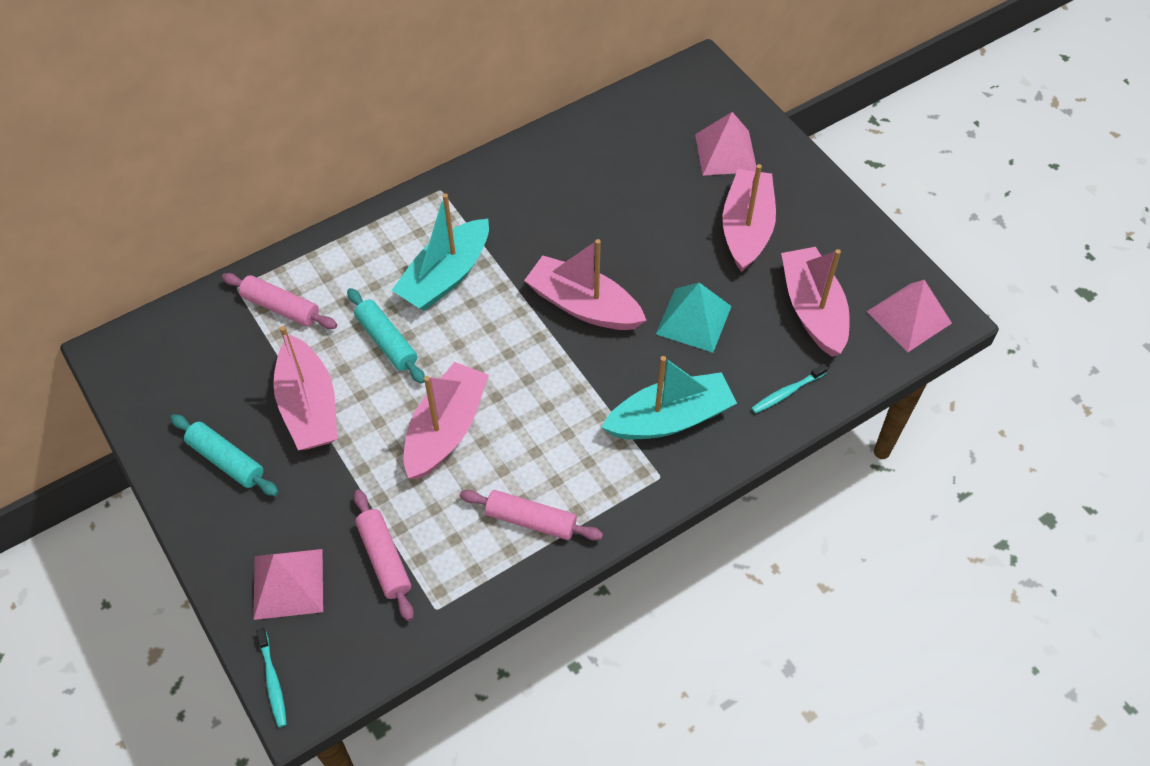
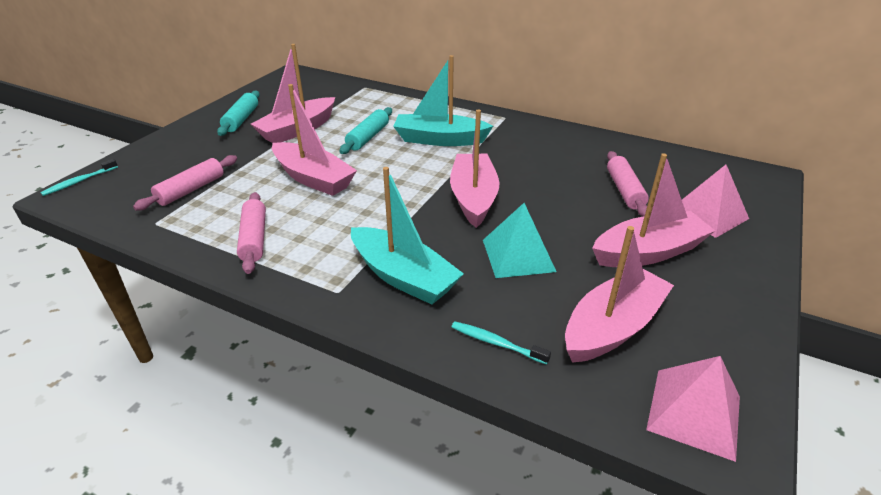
camera: 60 degrees right, 20 degrees down
(281, 307) = (363, 101): pink rolling pin -> pink rolling pin (624, 190)
(288, 583) = (158, 164): pink pyramid -> none
(446, 429) = (313, 178): pink boat -> pink boat turned 45 degrees clockwise

